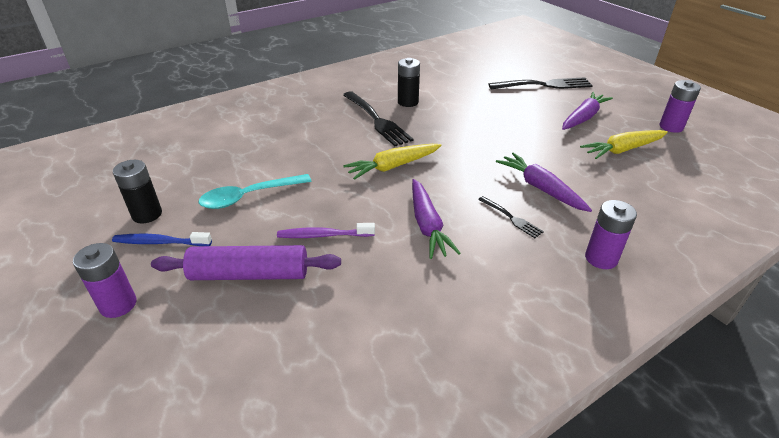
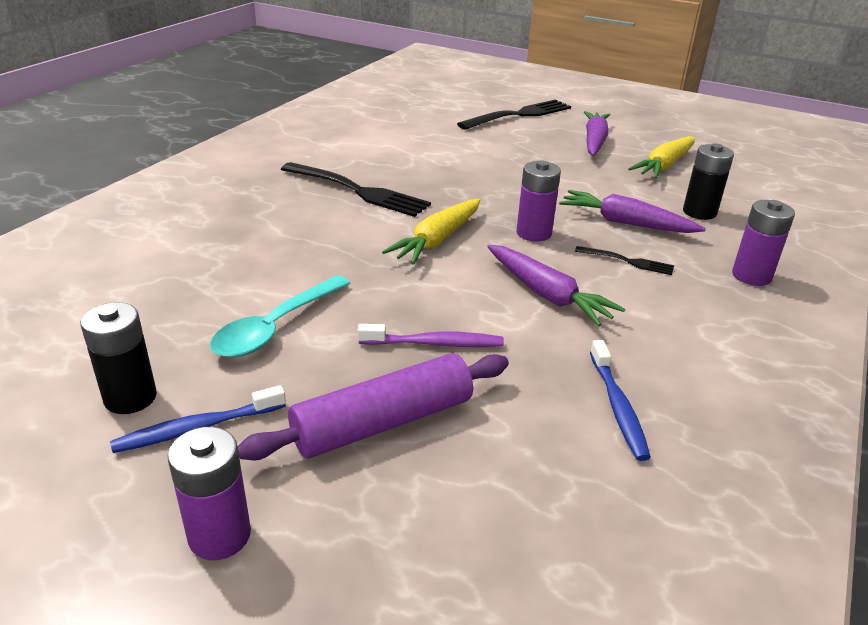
camera: 30 degrees left, 5 degrees down
(324, 235) = (434, 343): purple toothbrush -> purple toothbrush turned 150 degrees counterclockwise
(395, 318) = (617, 406): none -> blue toothbrush
(408, 102) = (377, 162): black battery -> black battery (699, 212)
(671, 127) = (685, 134): purple battery -> purple battery (533, 233)

